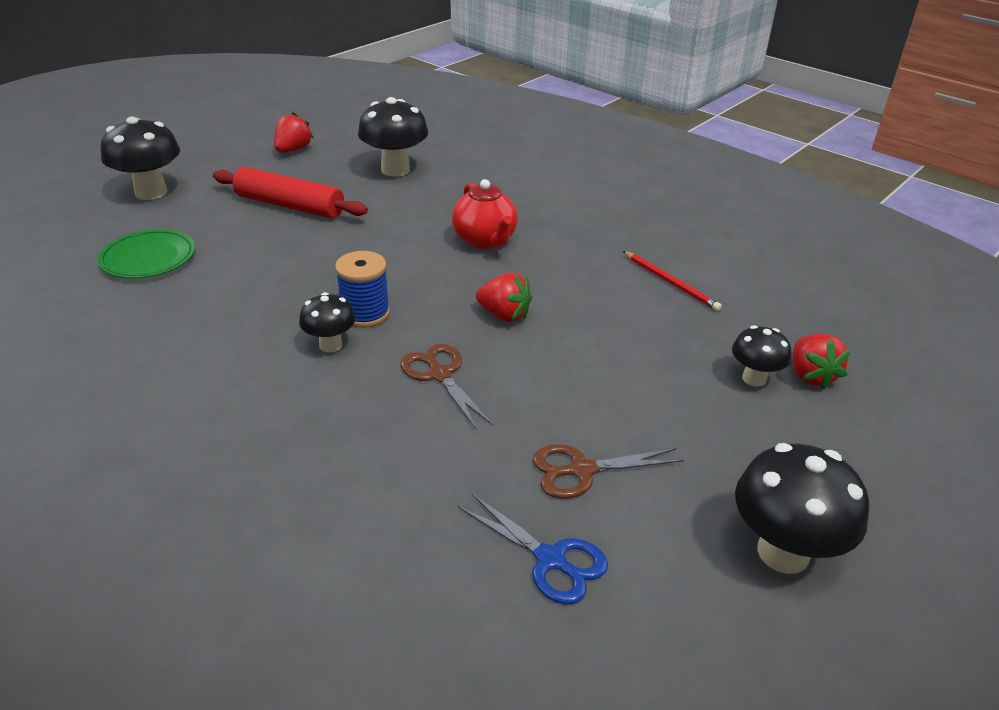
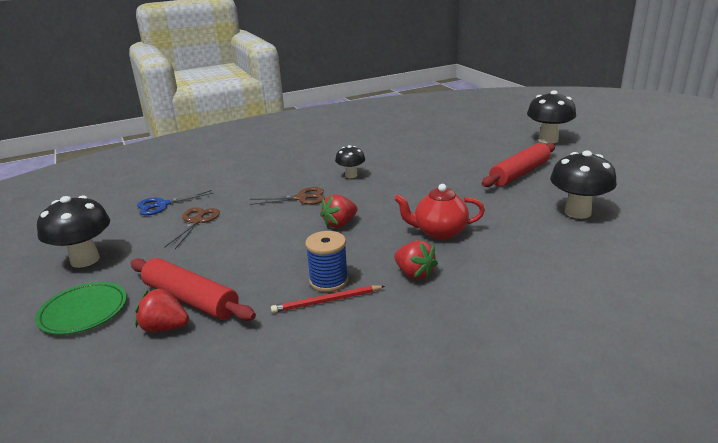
camera: 115 degrees right, 10 degrees down
(148, 258) = (465, 140): green plate -> green plate (83, 311)
(293, 150) = (618, 178): red strawberry -> red strawberry (414, 274)
(365, 313) = (373, 185): blue spool -> blue spool (328, 281)
(754, 378) = (191, 299): black mushroom -> red rolling pin

